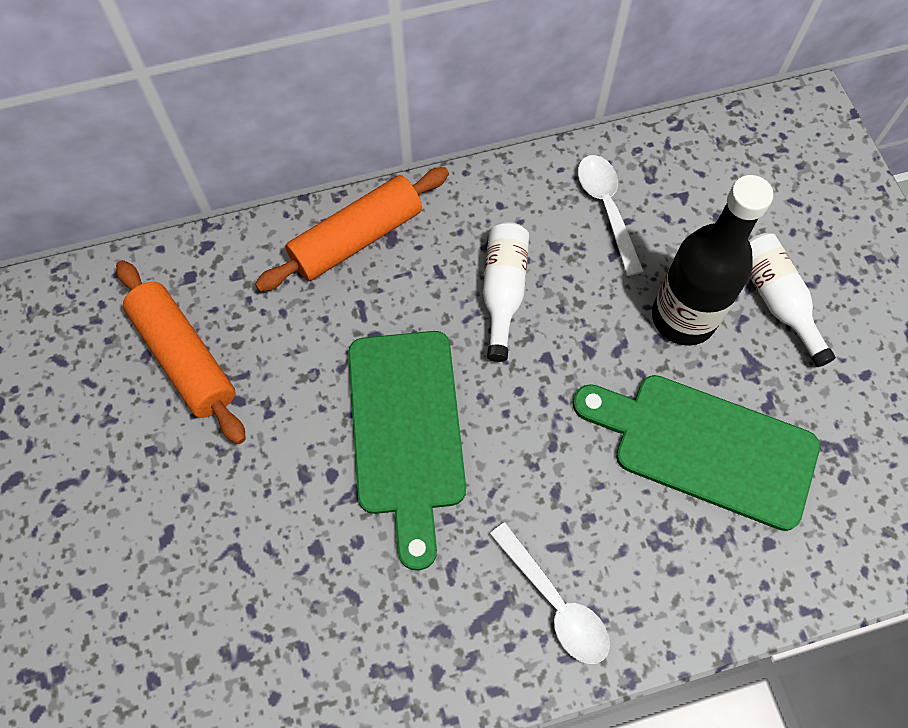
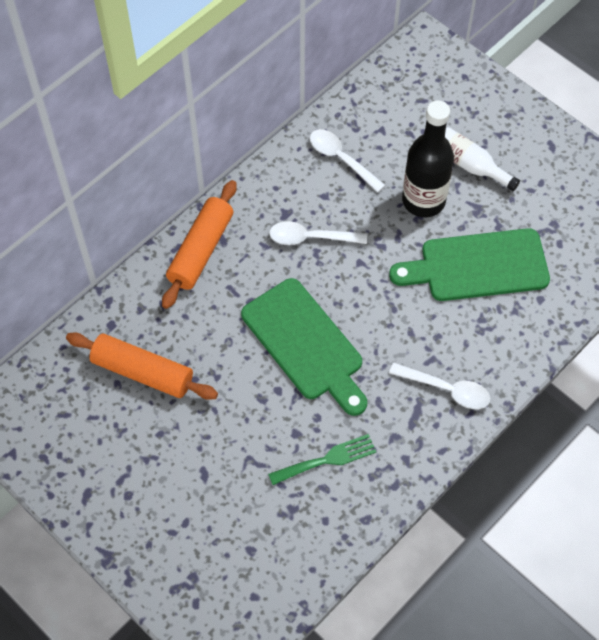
camera: 30 degrees left, 5 degrees down
(332, 610) = (327, 459): none -> green fork
(503, 292) = (311, 238): white bottle -> white spoon

